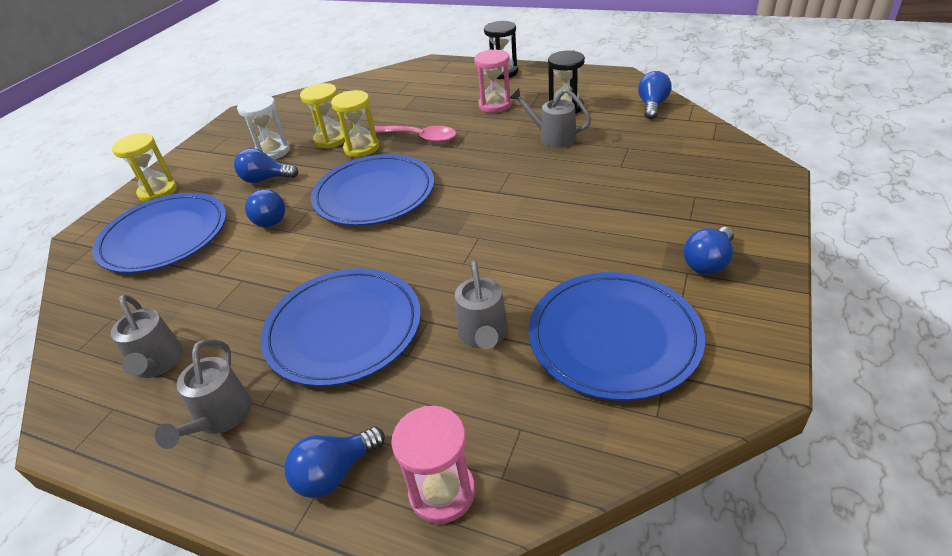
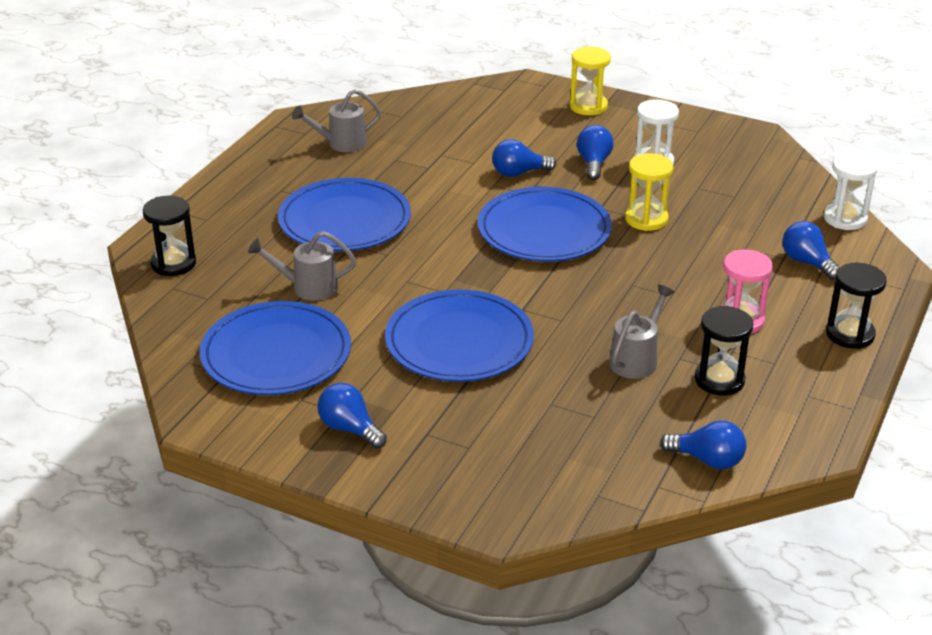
camera: 90 degrees right, 5 degrees down
(164, 236) = (508, 121): blue plate -> blue plate (459, 341)
(220, 419) = (276, 175): grey watering can -> none
(331, 139) = (672, 198): yellow hourglass -> none
(335, 473) = (209, 223): blue light bulb -> blue light bulb (807, 262)
(368, 79) = (845, 218): none -> white hourglass
(420, 137) = (661, 259): pink spoon -> none
(442, 492) = (173, 263): pink hourglass -> black hourglass

